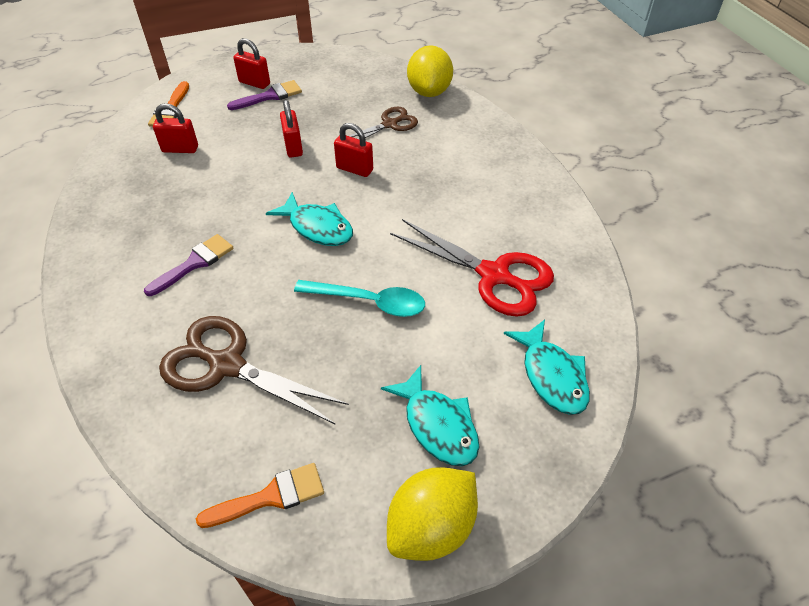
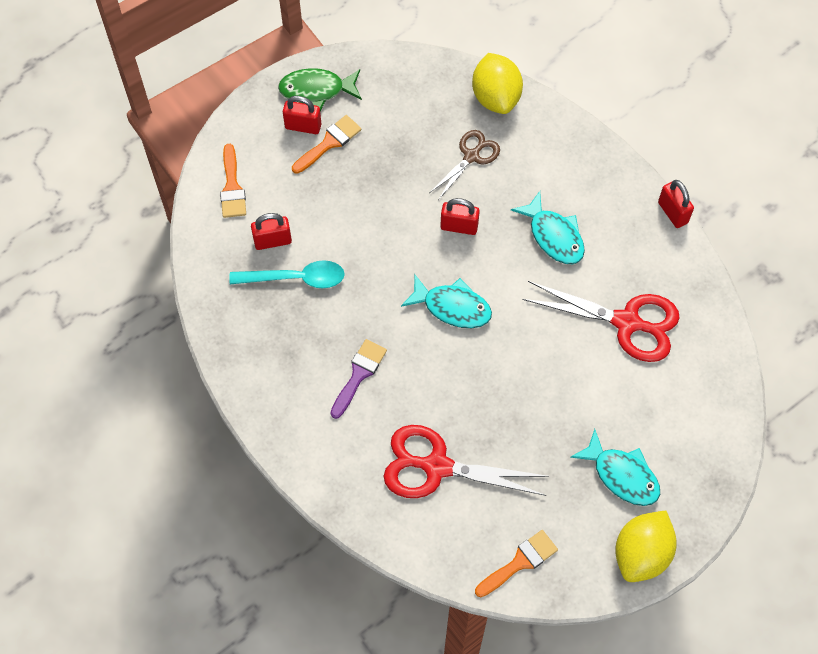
camera: 15 degrees left, 15 degrees up
(227, 365) = (436, 466): brown scissors -> red scissors
(270, 96) = (329, 143): purple brush -> orange brush
(279, 64) = (316, 90): none -> green fish
(293, 147) = (386, 211): red padlock -> red padlock (672, 212)
(369, 302) = (529, 377): turquoise spoon -> turquoise spoon (295, 278)
(551, 375) = (697, 410): turquoise fish -> turquoise fish (553, 236)

